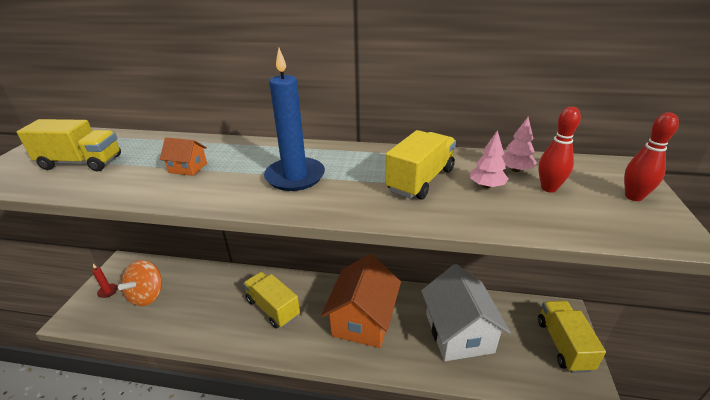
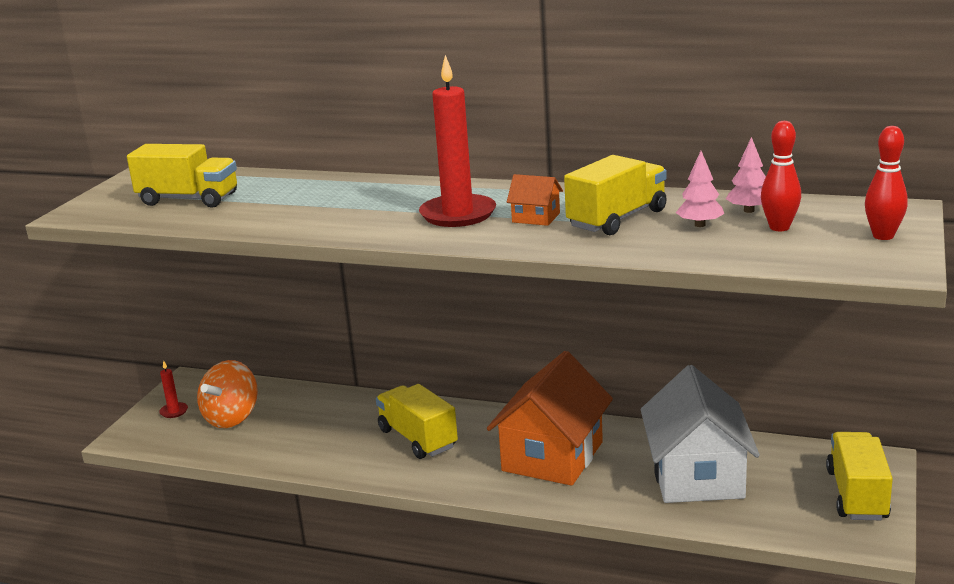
camera: 10 degrees right, 10 degrees down
(188, 168) = (323, 205): orange house -> orange house (536, 218)
(295, 176) = (458, 214): blue candle -> red candle

